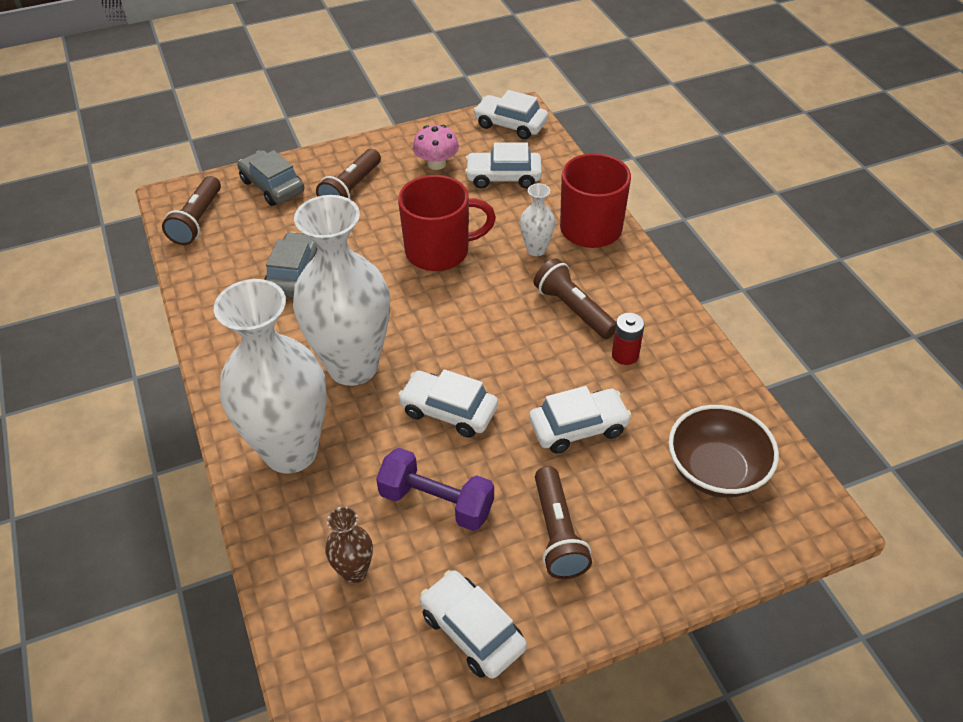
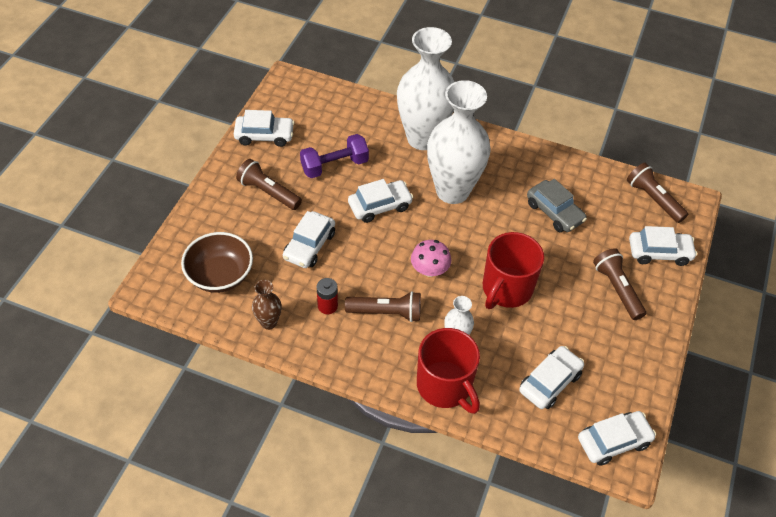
camera: 130 degrees right, 5 degrees up
(272, 186) = (659, 252): grey car -> white car
(354, 572) = (334, 120): brown vase -> brown vase (269, 322)
(436, 164) = (604, 355): pink mushroom -> pink mushroom (429, 270)

